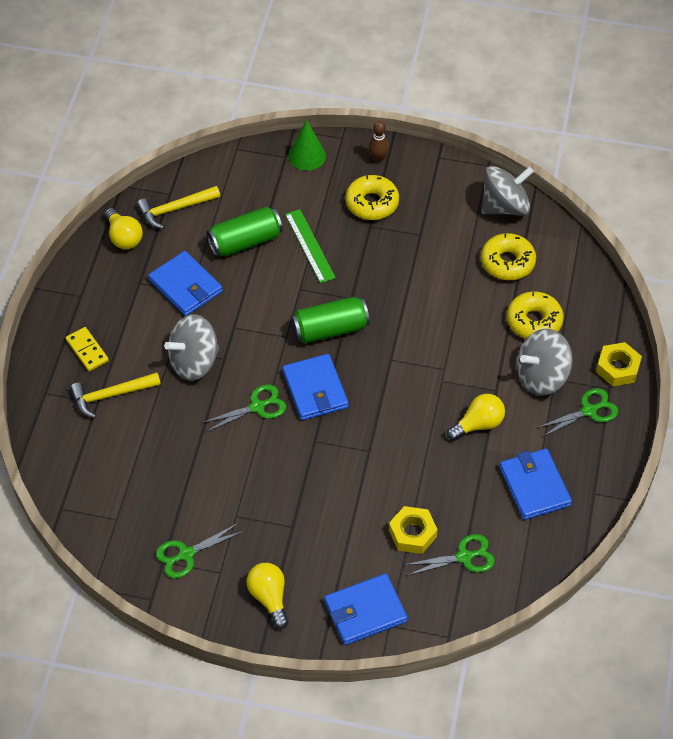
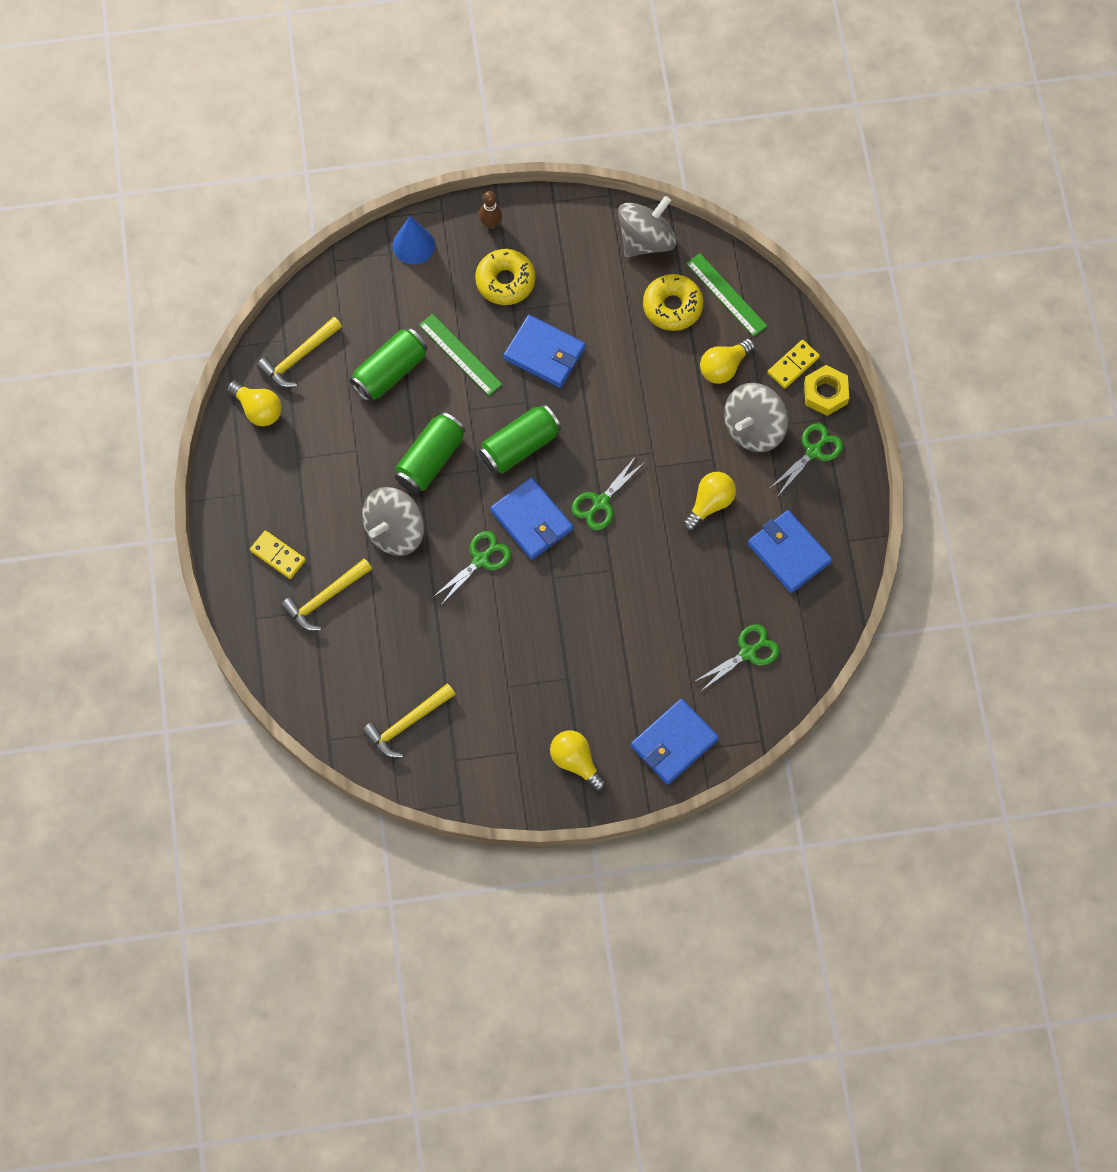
camera: 20 degrees left, 15 degrees up
(134, 517) = (407, 723): none -> yellow hammer
(185, 286) = (349, 446): blue wallet -> blue wallet (544, 353)
(186, 554) = (475, 745): green scissors -> green scissors (600, 502)
(249, 317) = (430, 460): none -> green can
(307, 156) = (413, 245): green cone -> blue cone
(412, 533) = (689, 645): yellow nut -> none
(534, 321) = (724, 367): yellow donut -> yellow light bulb
(558, 267) = (726, 295): none -> green ruler
(597, 338) = (793, 365): none -> yellow domino

